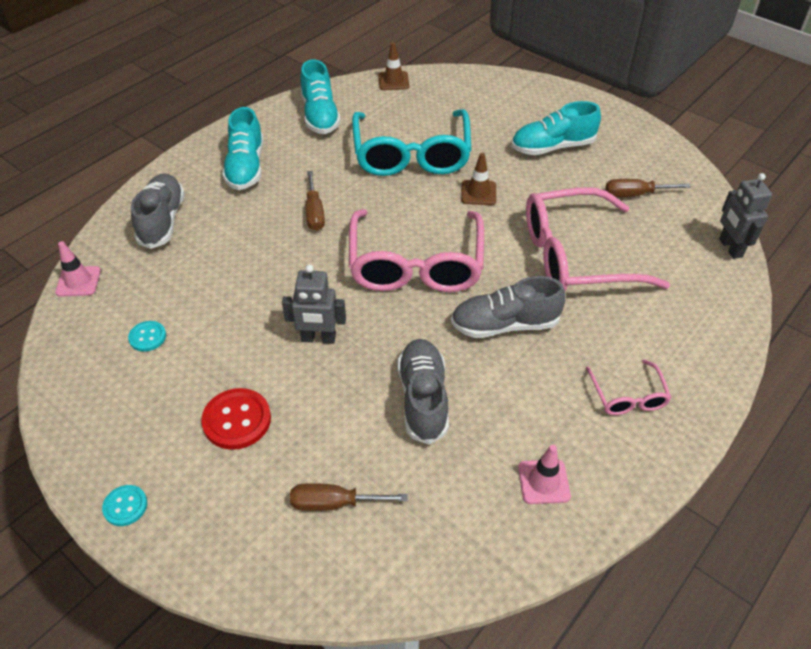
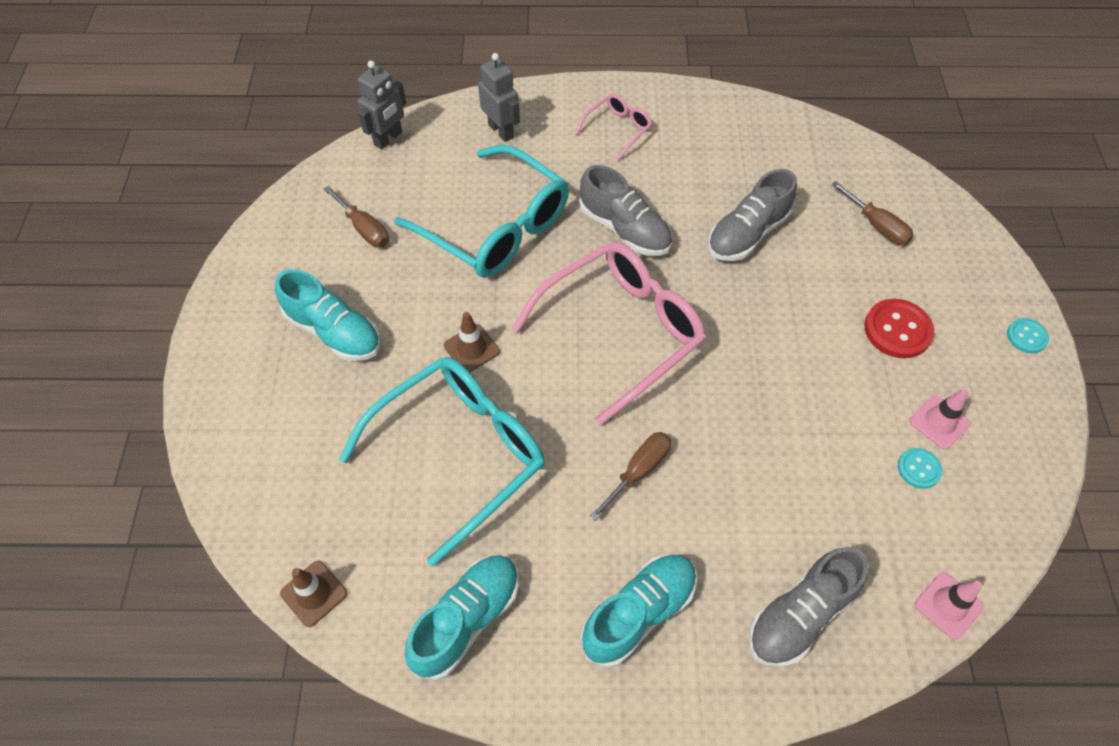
camera: 130 degrees left, 10 degrees up
(318, 338) = (773, 339): grey robot -> grey robot (501, 131)
(543, 482) = (734, 136): pink traffic cone -> pink traffic cone (939, 422)
(576, 256) = (496, 227): pink glasses -> turquoise glasses

